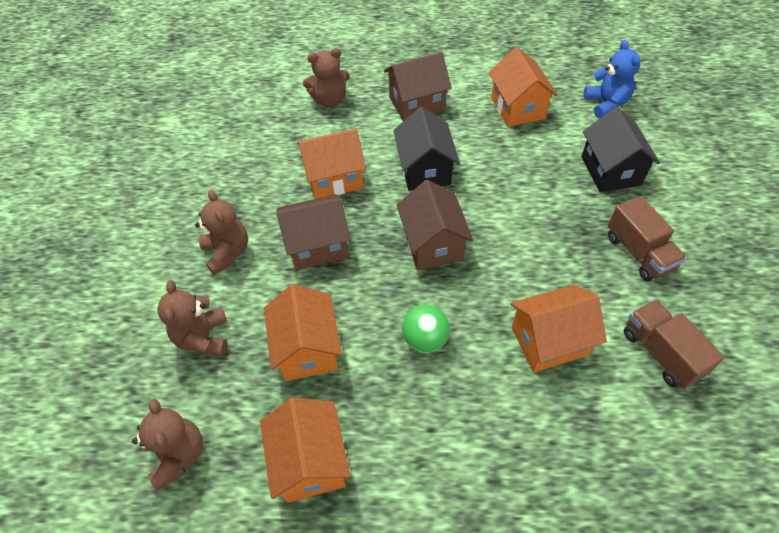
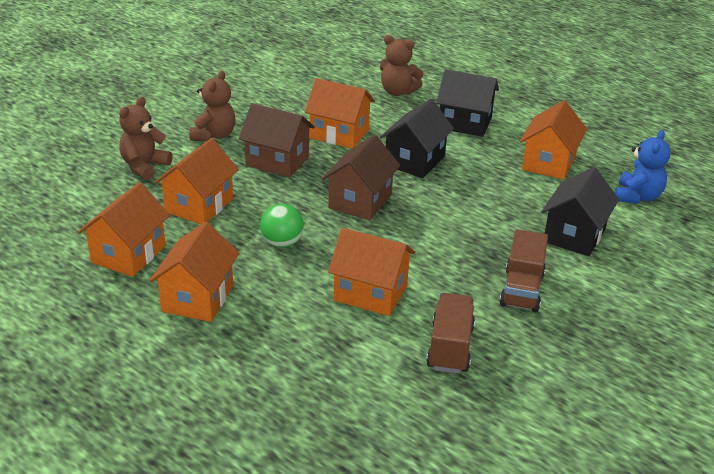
camera: 35 degrees right, 20 degrees down
(178, 455) = (61, 208): brown teddy bear -> none
(417, 103) = (465, 123): brown house -> black house
(429, 463) = (198, 298): none -> orange house

